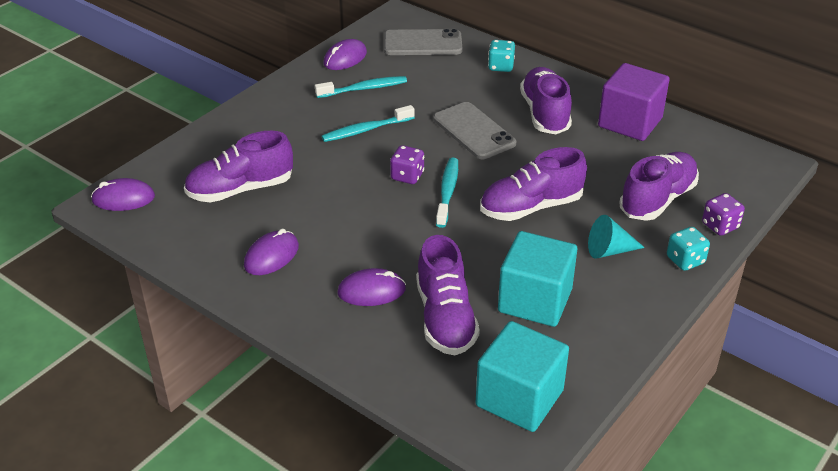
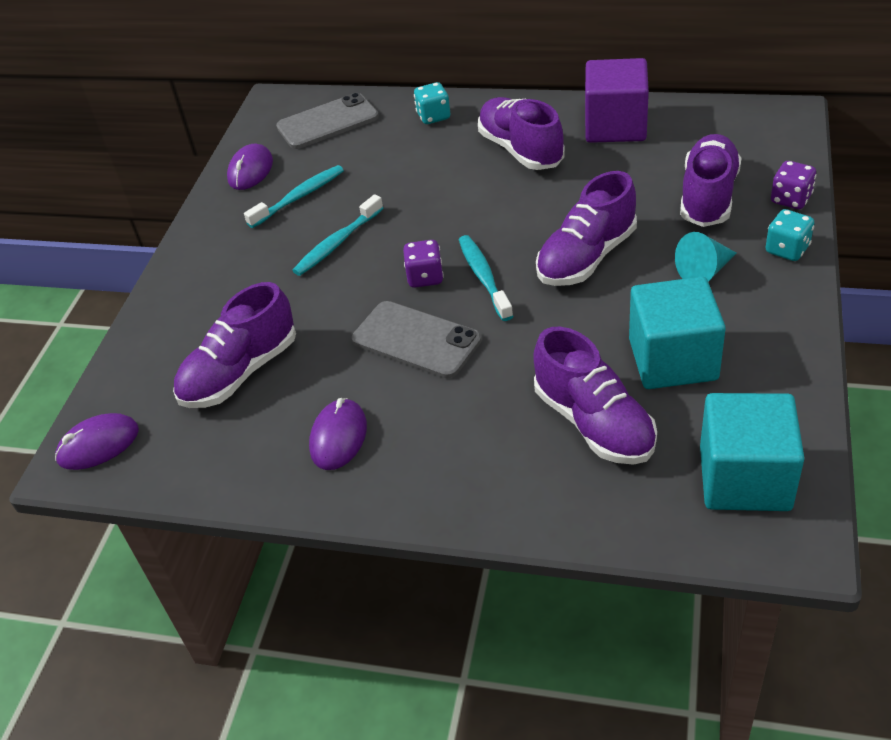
camera: 20 degrees left, 5 degrees up
(371, 291) = (487, 428): purple mouse -> none
(474, 131) = (459, 198): grey phone -> grey phone (416, 340)

